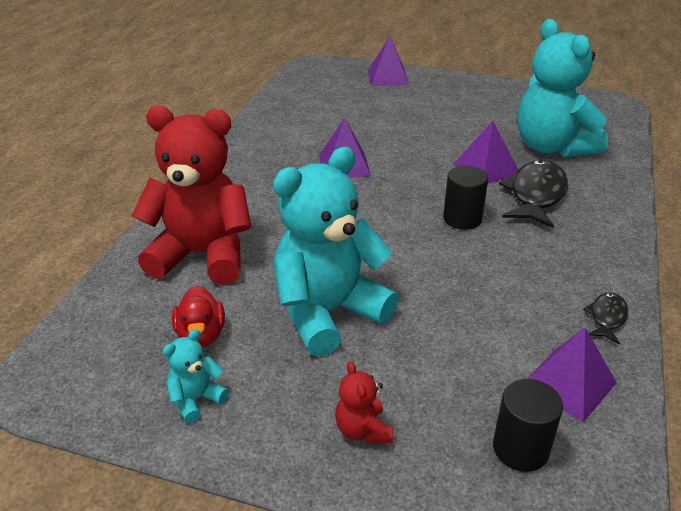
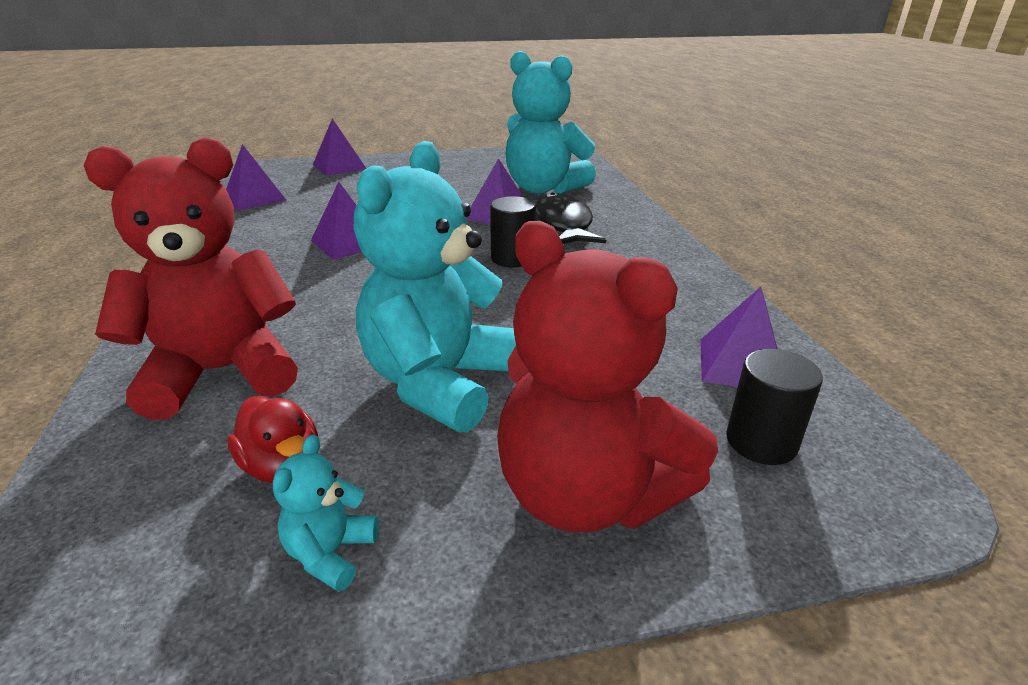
camera: 30 degrees left, 5 degrees down
(303, 99) = (255, 198): none -> purple pyramid
(362, 430) = (586, 494): red teddy bear -> red teddy bear, size x2.40
(607, 318) = (715, 300): black fish -> none

